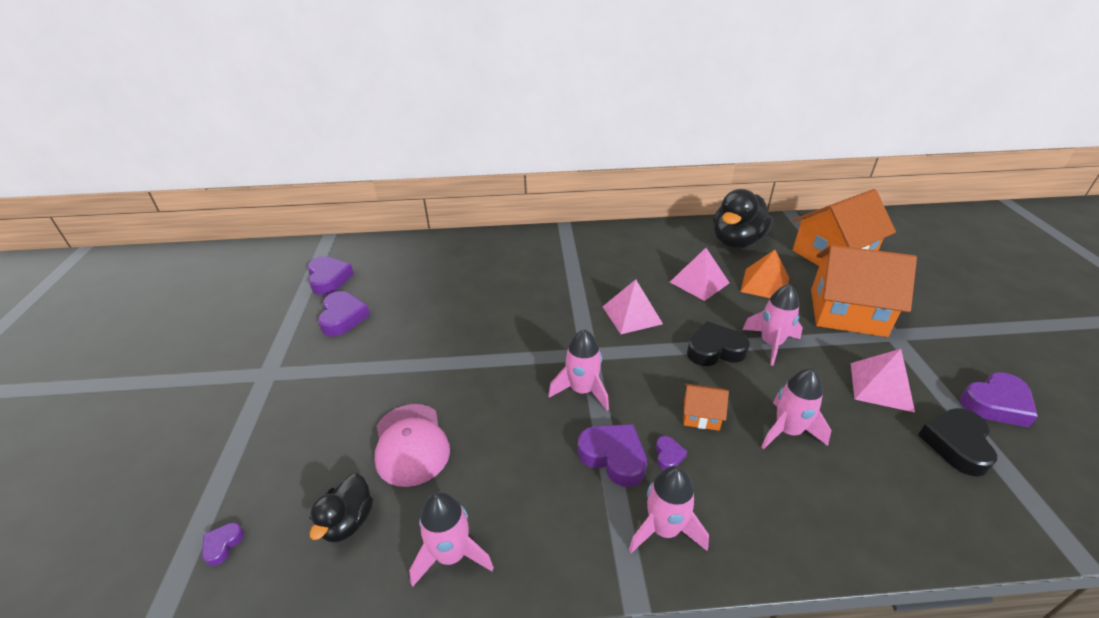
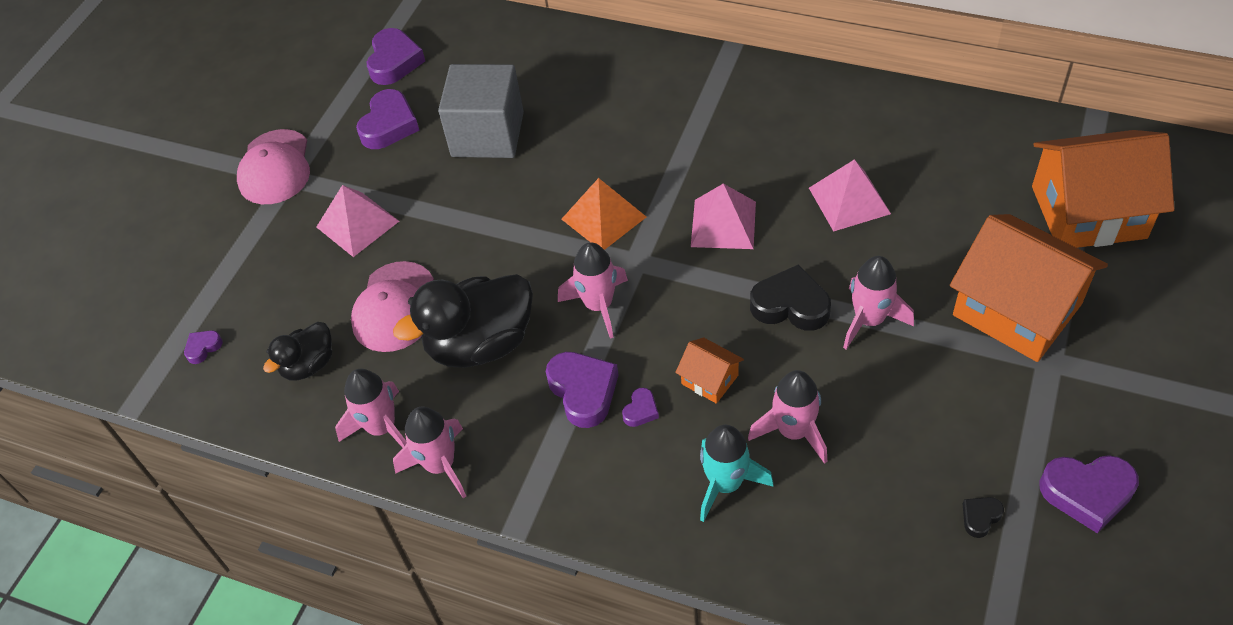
camera: 30 degrees right, 15 degrees up
(250, 370) = (275, 167): none -> pink cap
(426, 305) = (487, 134): none -> grey cube
(664, 529) = (584, 479): pink rocket -> pink rocket (440, 465)
(736, 242) = (960, 147): black duck -> black duck (480, 344)
(765, 284) = (939, 231): orange pyramid -> orange pyramid (603, 217)
(775, 488) = (726, 484): none -> turquoise rocket
(881, 386) = (959, 421): pink pyramid -> pink pyramid (357, 224)
(956, 444) = (980, 517): black heart -> black heart, size x0.50

